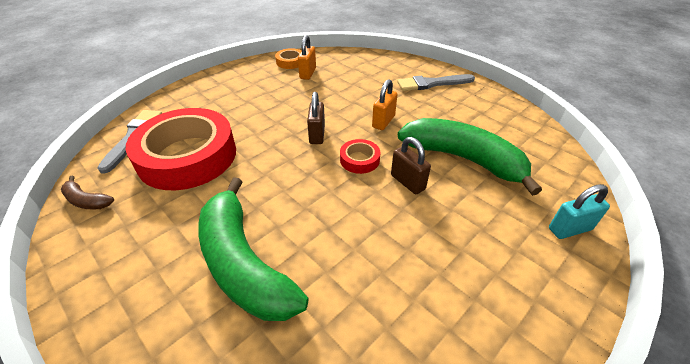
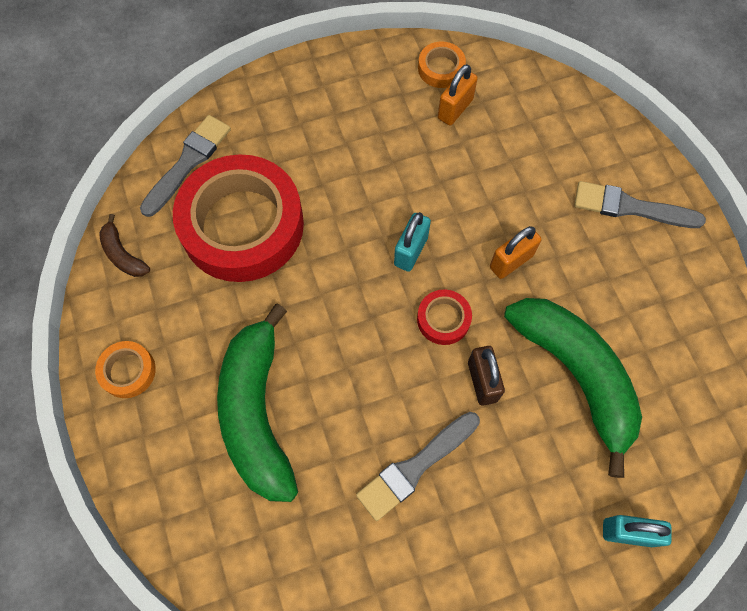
camera: 25 degrees right, 25 degrees up
(105, 278) = (128, 371): none -> orange tape
(317, 135) = (411, 251): brown padlock -> turquoise padlock
(395, 250) = (415, 467): none -> grey brush

